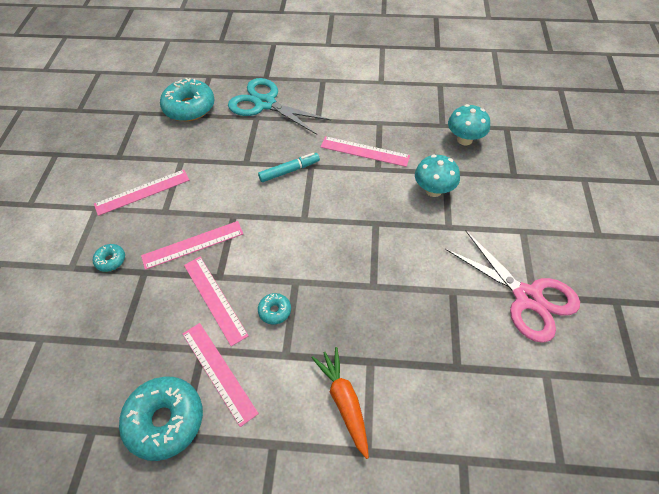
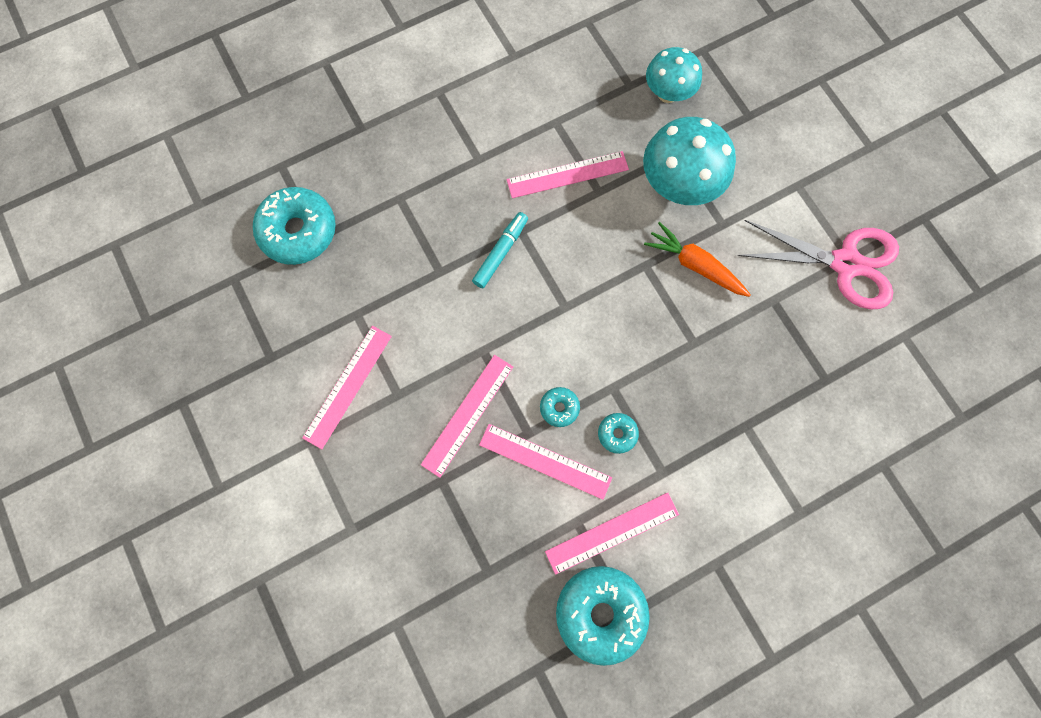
camera: 35 degrees left, 20 degrees up
(111, 260) = (390, 492): turquoise donut -> turquoise donut (559, 408)
(218, 372) = (612, 533): pink ruler -> pink ruler turned 45 degrees counterclockwise
(265, 104) = (393, 170): turquoise scissors -> none
(344, 401) = (750, 481): orange carrot -> orange carrot (695, 265)
(433, 190) = (678, 185): turquoise mushroom -> turquoise mushroom, size x1.54

